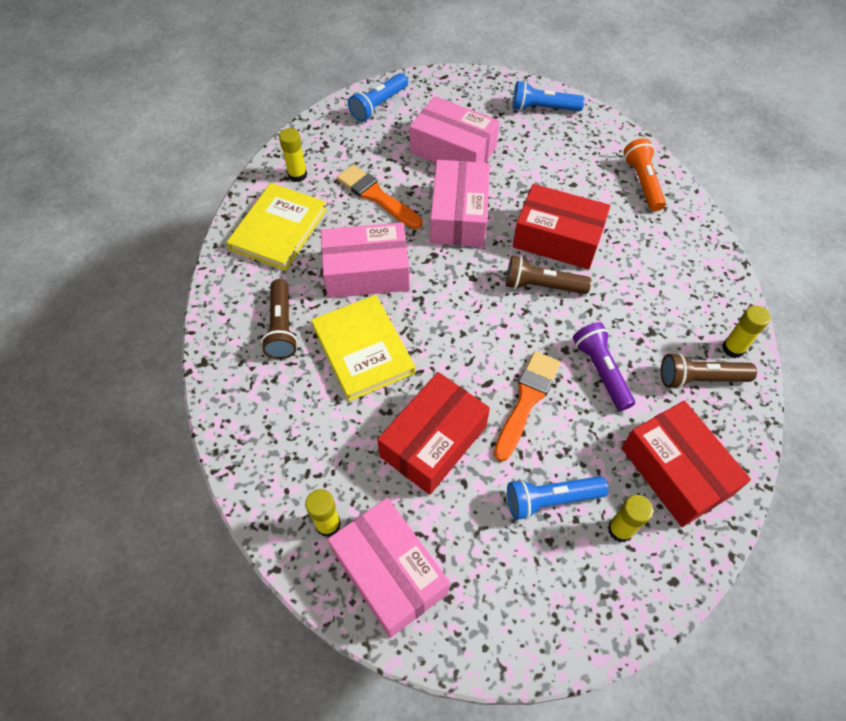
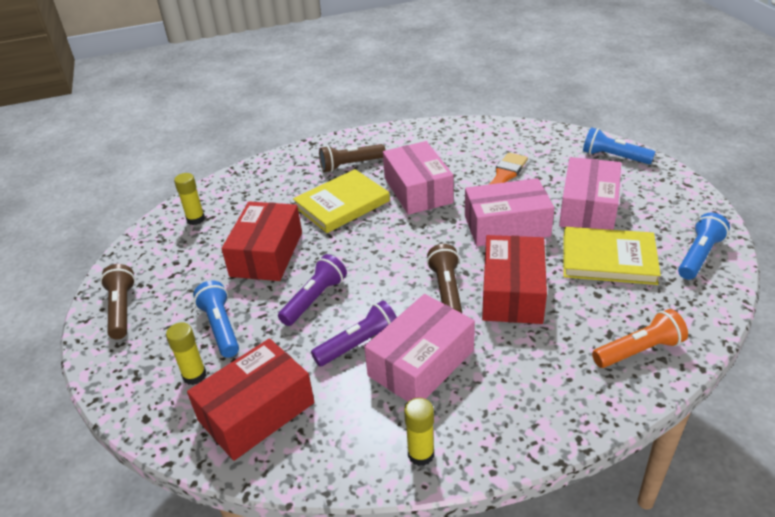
camera: 80 degrees right, 20 degrees down
(279, 229) = (441, 143): yellow book -> yellow book (608, 259)
(297, 175) = (501, 138): yellow glue stick -> none
(389, 572) = (160, 253): pink box -> pink box (421, 363)
(433, 441) = (266, 254): red box -> red box turned 75 degrees clockwise
(526, 400) = (315, 299): orange brush -> purple flashlight
(543, 108) = (699, 256): blue flashlight -> blue flashlight turned 45 degrees clockwise
(700, 378) = (371, 424): brown flashlight -> brown flashlight (122, 309)

